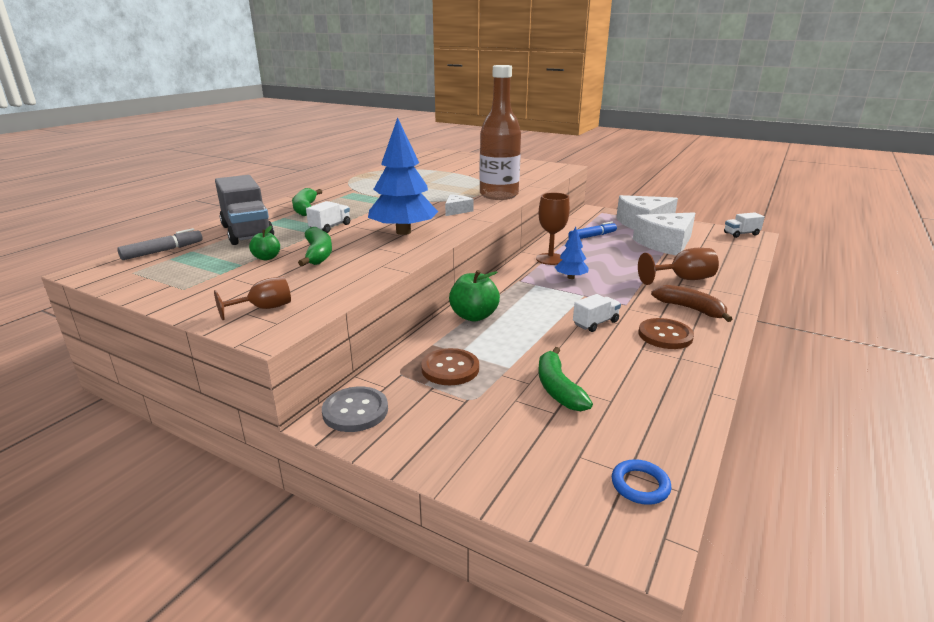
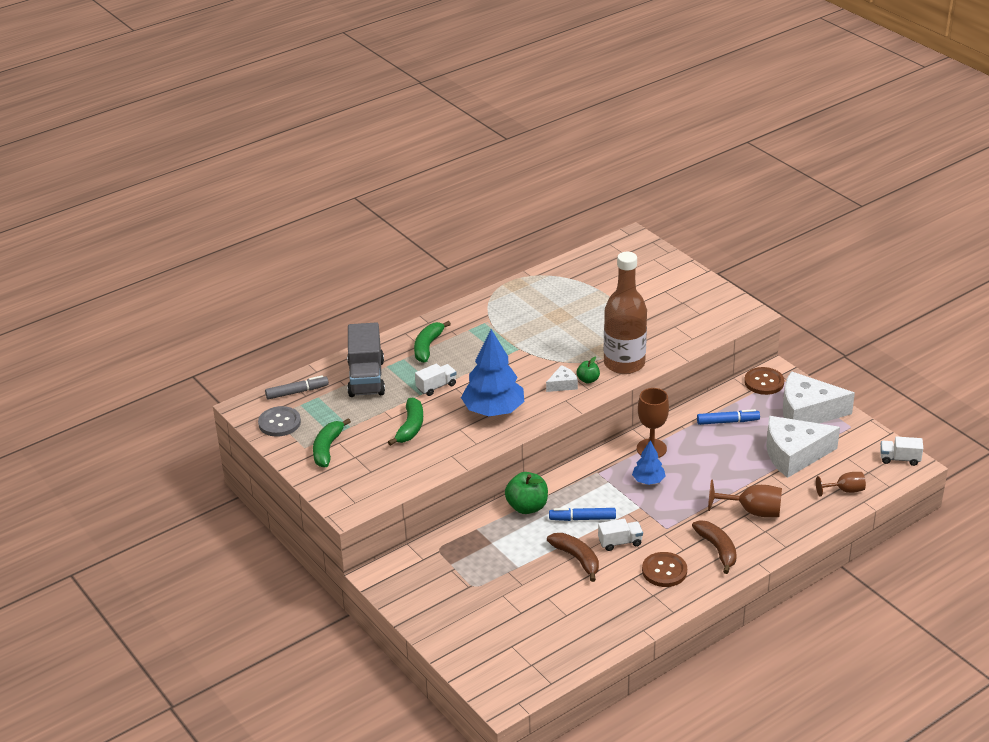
camera: 25 degrees right, 10 degrees up
(264, 308) = (351, 485): brown goblet -> brown goblet (845, 490)
(267, 258) = (370, 422): green apple -> green apple (588, 380)
(355, 411) = (394, 573): grey button -> grey button (279, 423)
(450, 368) = (475, 556): brown button -> brown button (764, 382)
(539, 313) = (582, 518): none -> blue marker
(558, 388) = (538, 595): green banana -> green banana (327, 449)
(567, 345) = (577, 559): none -> brown banana
(640, 485) = (531, 673): blue ring -> none

